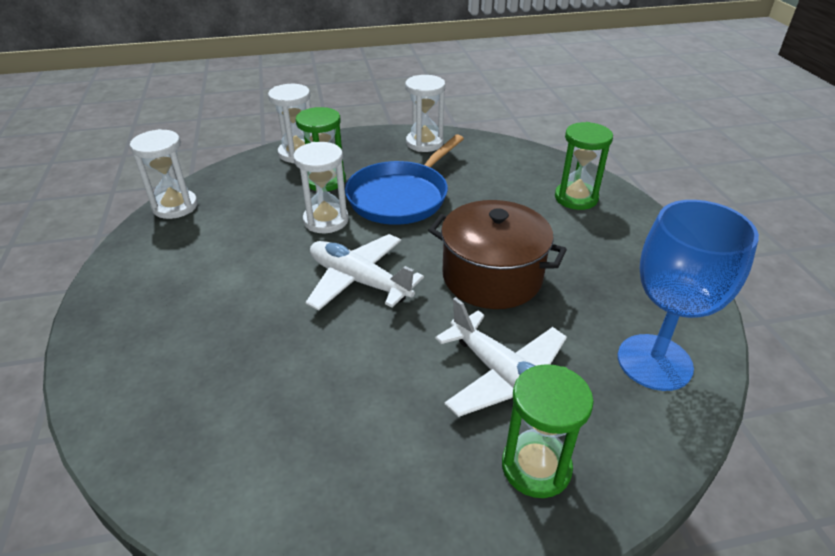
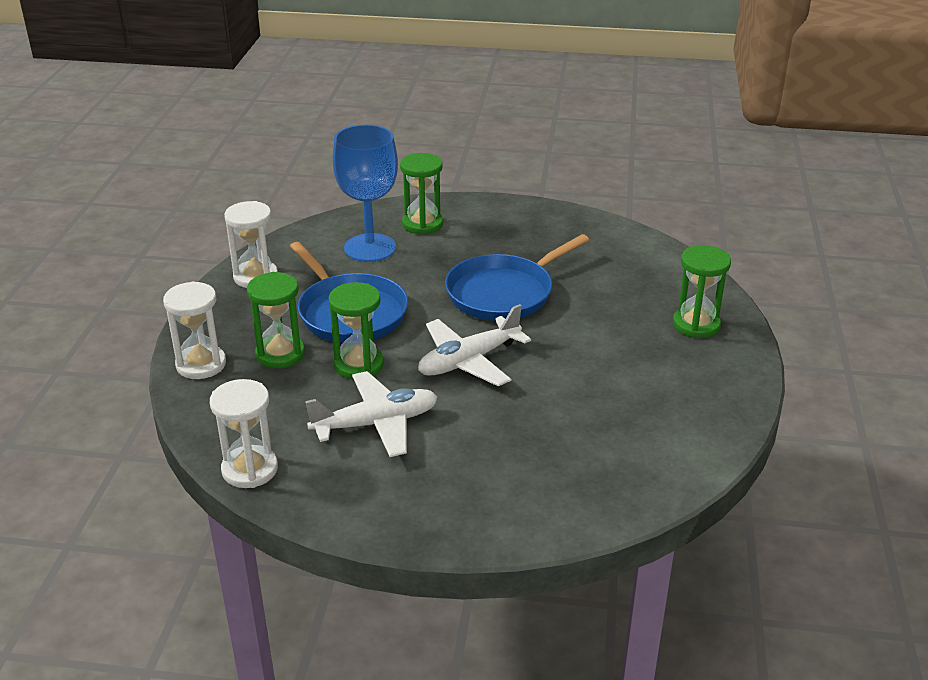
camera: 70 degrees left, 5 degrees down
(326, 220) = (359, 365): white hourglass -> green hourglass
(492, 277) = (504, 293): brown pot -> blue pan
(504, 377) = (616, 316): white plane -> white plane (376, 424)
(654, 362) = (628, 254): blue goblet -> blue goblet (370, 248)

